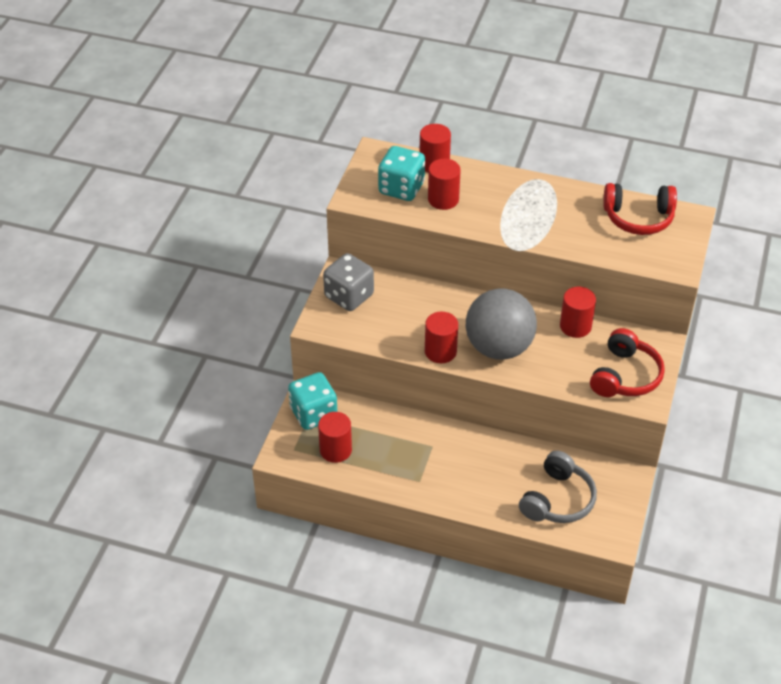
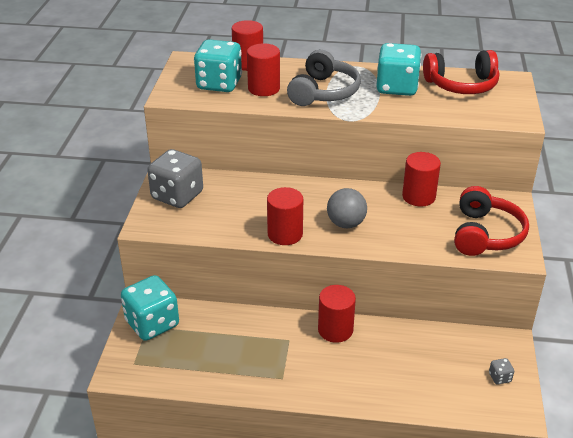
camera: 10 degrees left, 10 degrees down
(335, 450) = (182, 357): red cylinder -> red cylinder (335, 330)
(499, 347) = (346, 224): grey ball -> grey ball, size x0.53
(557, 499) = (440, 376): grey headphones -> grey headphones (323, 92)
(573, 213) = (396, 88): none -> turquoise dice
(610, 508) = (499, 377): none -> grey dice

